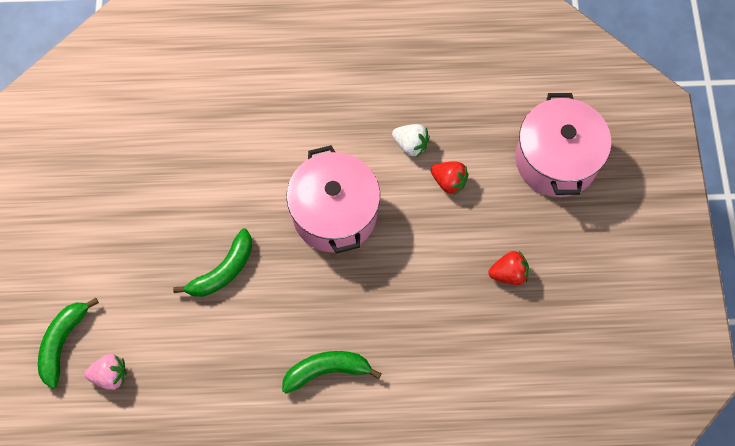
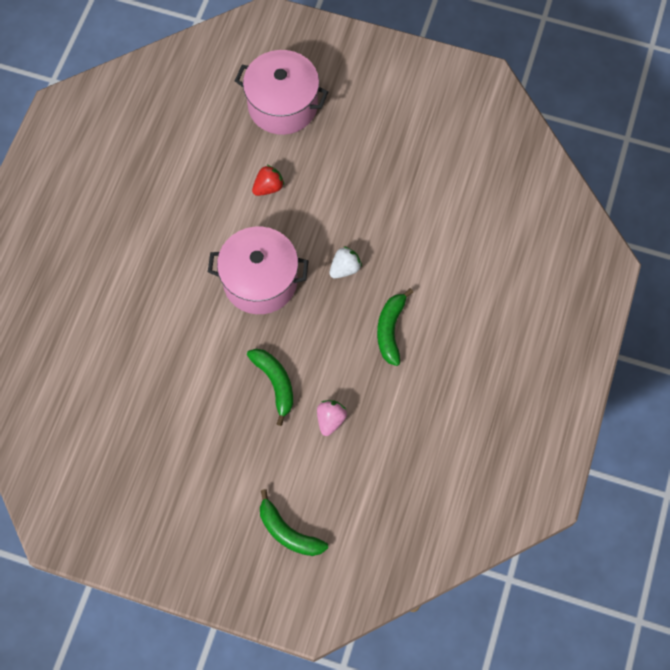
camera: 70 degrees left, 0 degrees up
(110, 375) = (332, 500): pink strawberry -> pink strawberry (330, 420)
(411, 145) = (224, 204): white strawberry -> white strawberry (345, 268)
(508, 273) = (362, 173): red strawberry -> none

